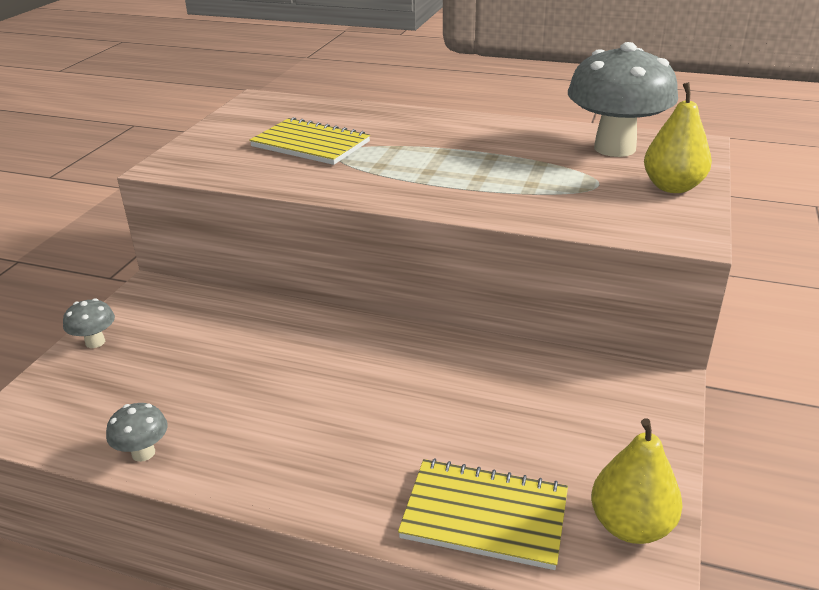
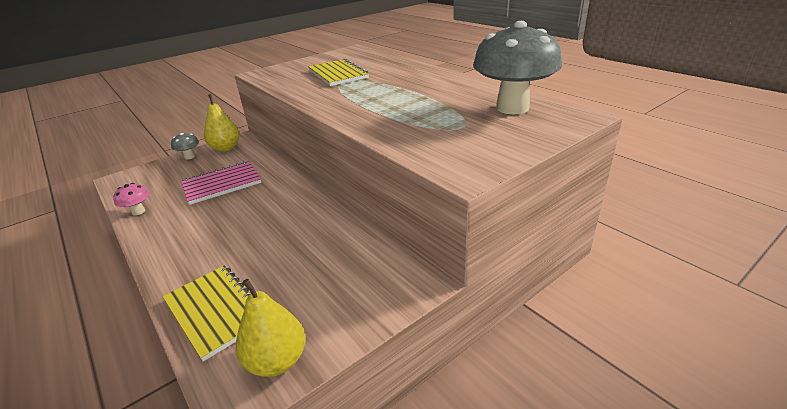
camera: 35 degrees right, 0 degrees up
(143, 453) = (138, 211): grey mushroom -> pink mushroom
(230, 364) = (221, 184): none -> pink notebook
(672, 187) = (511, 140): yellow pear -> yellow pear (225, 148)

